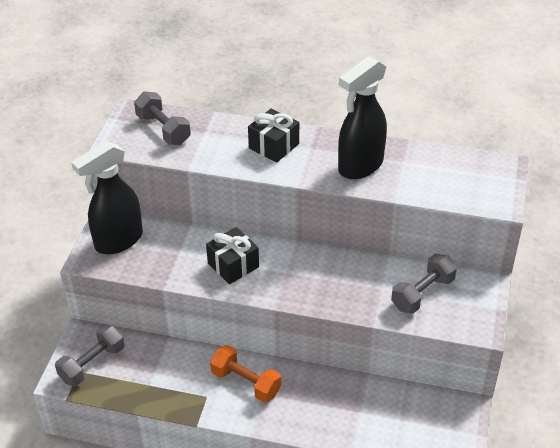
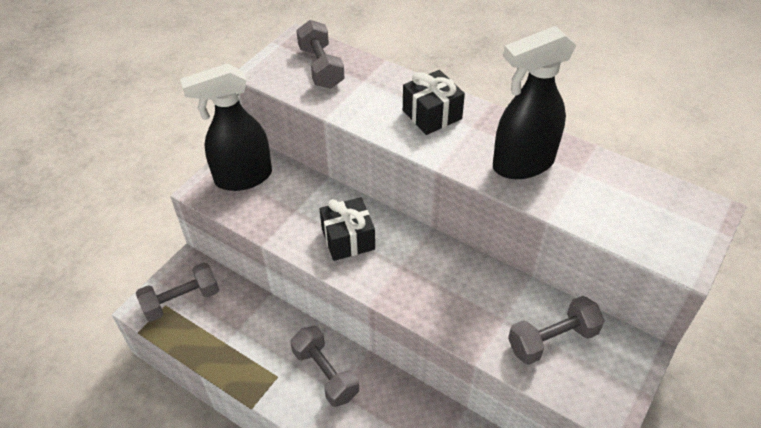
camera: 20 degrees right, 5 degrees up
(246, 382) = (325, 374): orange dumbbell -> grey dumbbell

